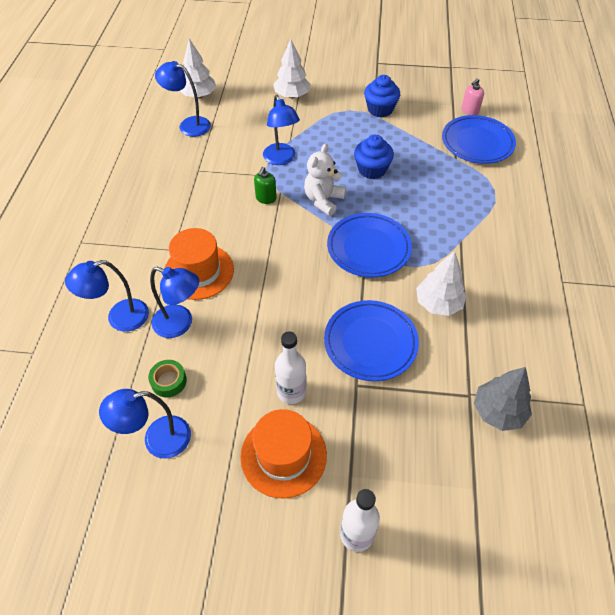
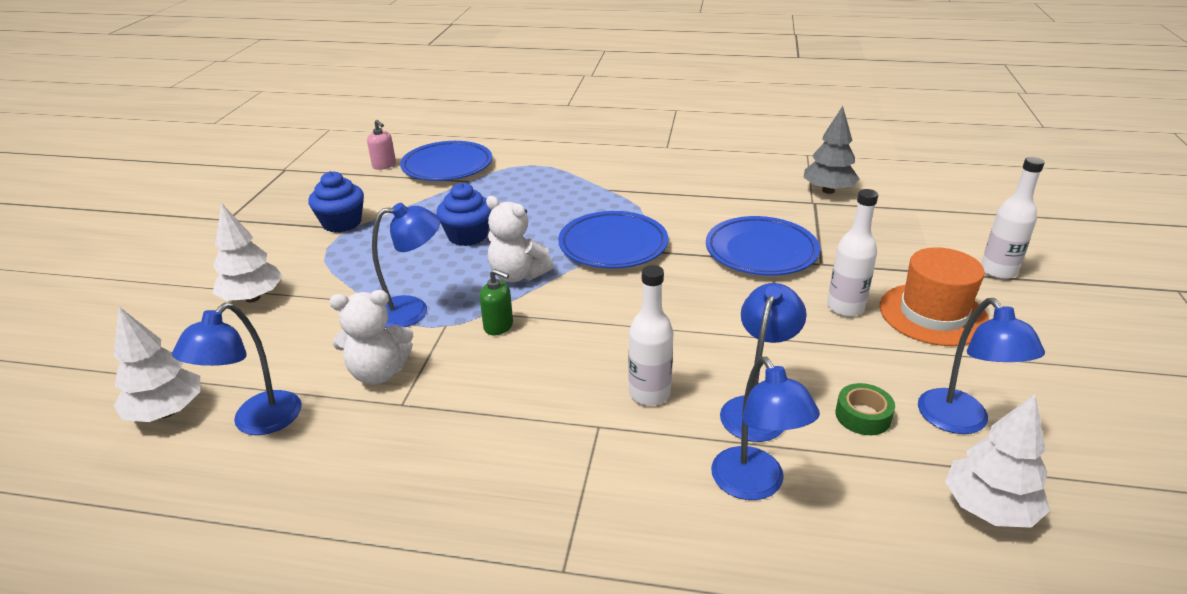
camera: 85 degrees left, 20 degrees down
(198, 271) = (649, 393): orange hat -> white bottle
(224, 157) = (378, 372): none -> white teddy bear
(438, 303) = (699, 209): white tree -> white tree (988, 508)

